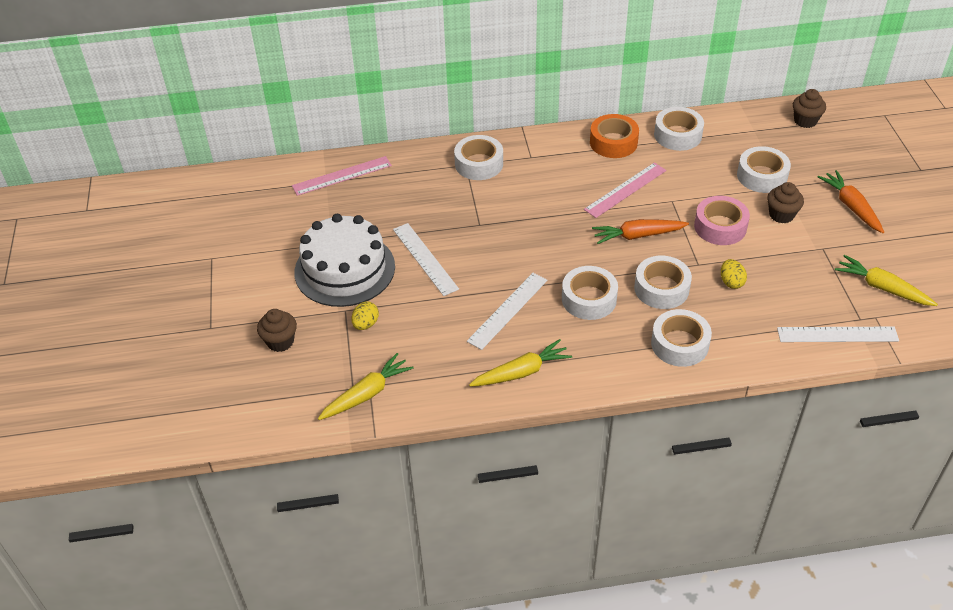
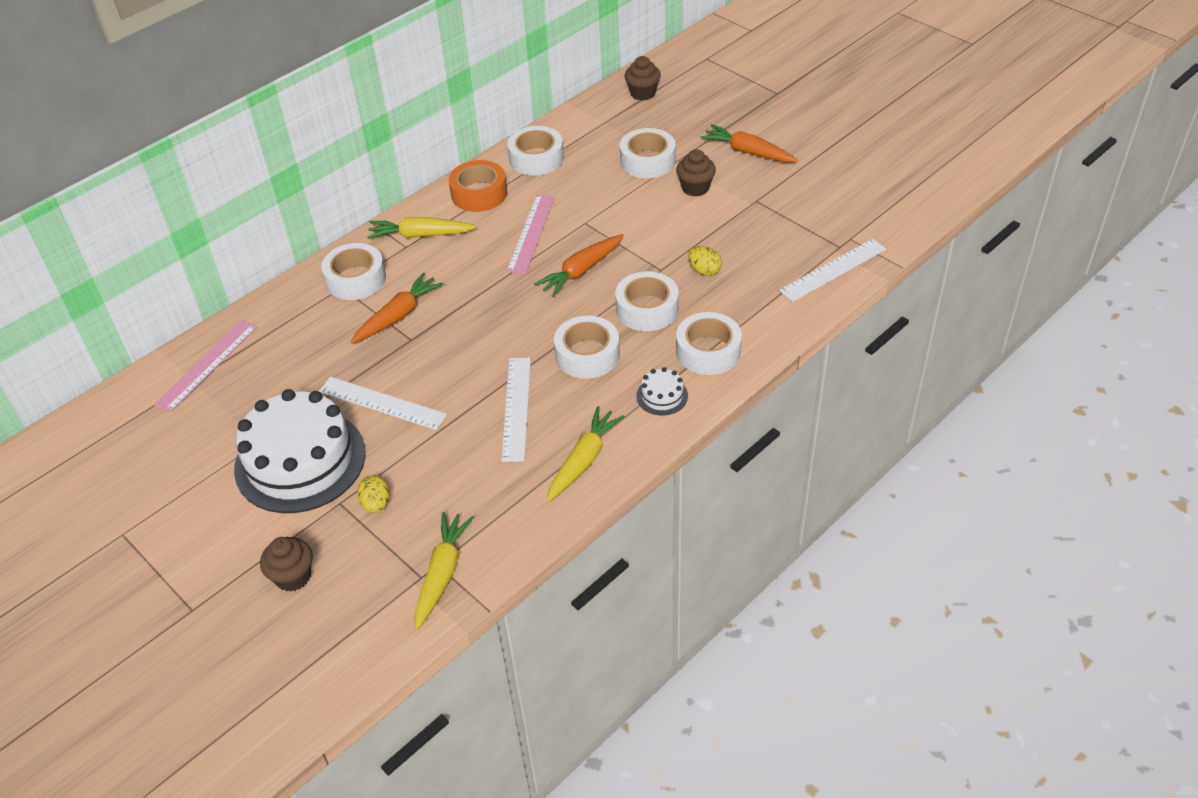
camera: 35 degrees left, 0 degrees up
(485, 204) = (398, 316): none -> orange carrot
(616, 358) = (662, 396): none -> white cake
(720, 227) = (650, 225): pink tape -> none
(882, 288) = (834, 210): yellow carrot -> yellow carrot (420, 235)

